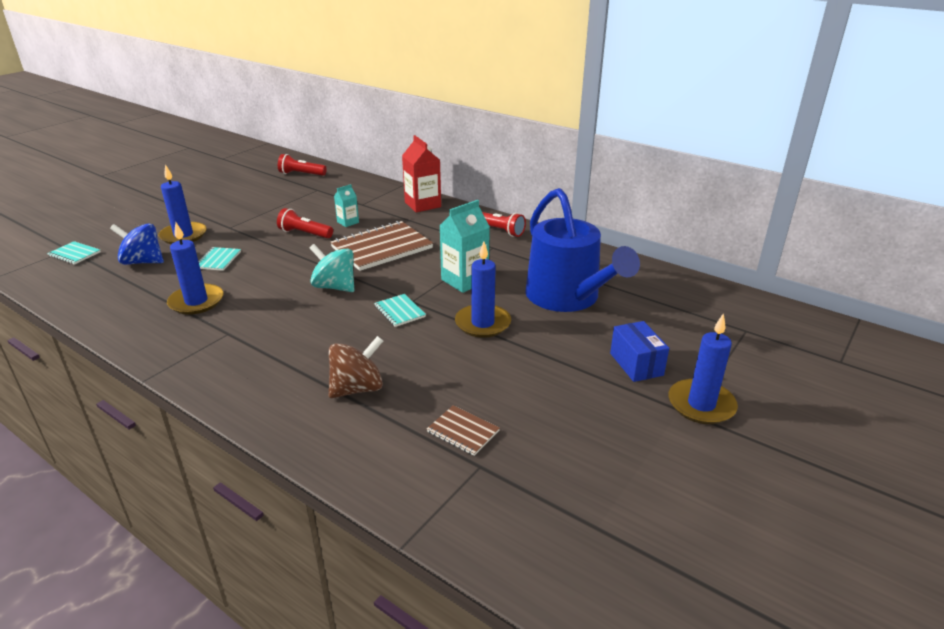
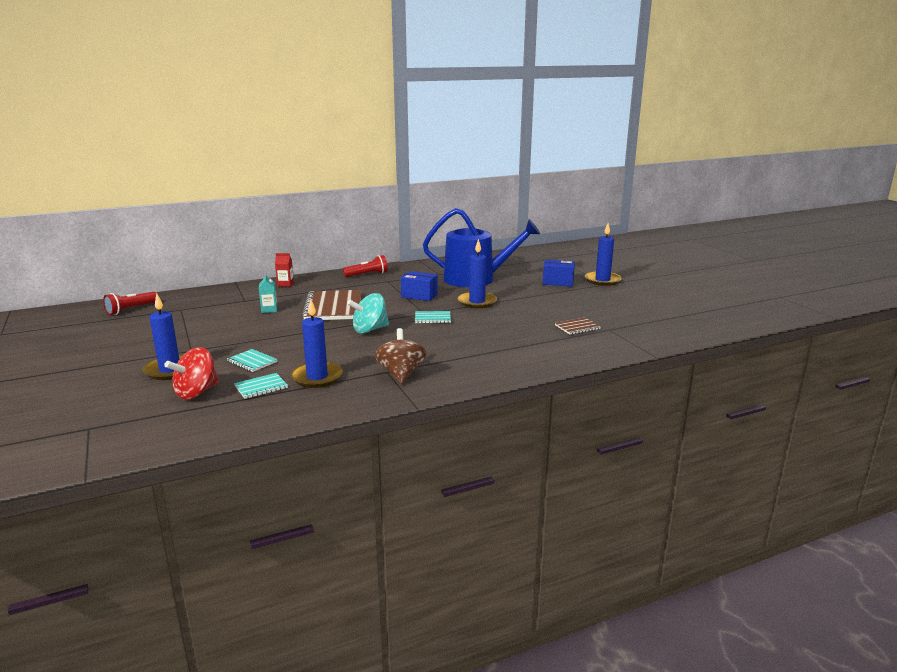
camera: 60 degrees left, 10 degrees down
(74, 254) = (109, 425): turquoise notebook -> turquoise notebook (261, 387)
(143, 262) = (196, 392): blue spinning top -> red spinning top
(304, 234) = (261, 326): red flashlight -> none
(357, 388) = (508, 343): brown spinning top -> brown spinning top (401, 374)
(422, 205) = (285, 284): red carton -> red carton, size x0.55
(464, 280) = (419, 296): turquoise carton -> blue box

